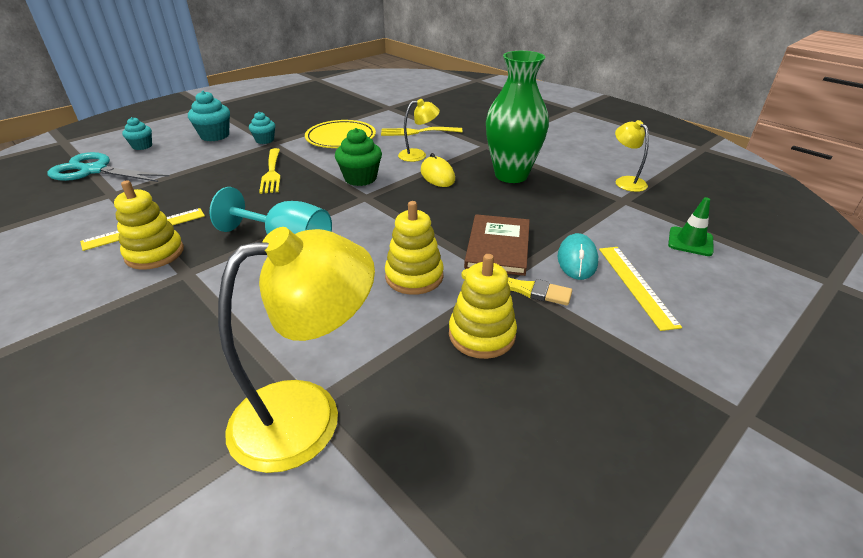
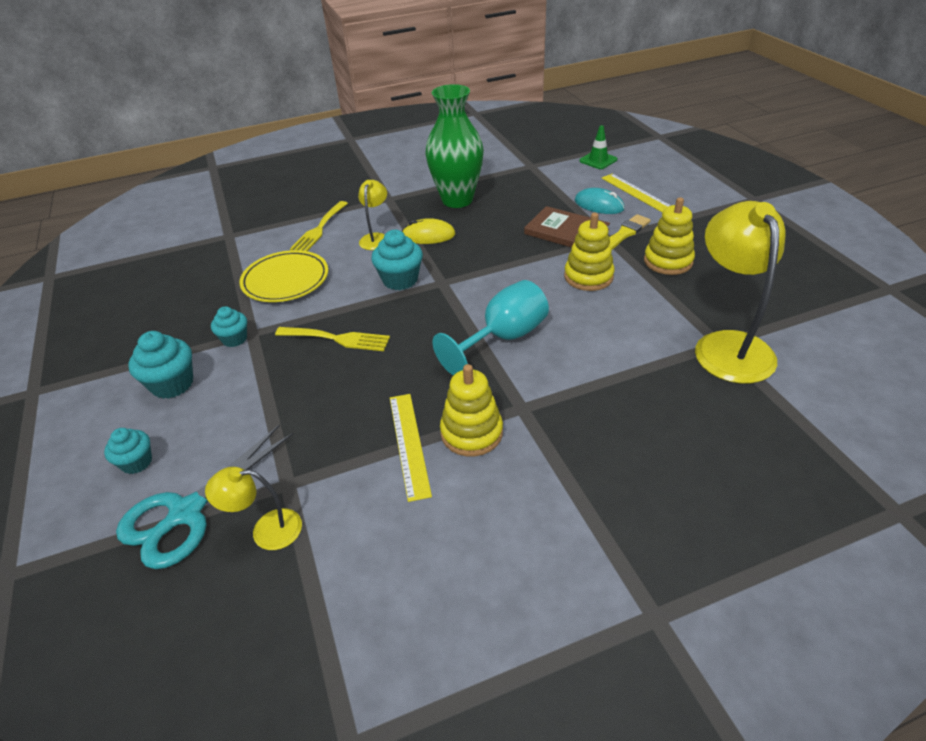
camera: 65 degrees left, 5 degrees up
(360, 178) = (400, 280): green cupcake -> turquoise cupcake
(626, 181) = (504, 156): yellow lamp -> yellow lamp (266, 530)
(636, 285) = (637, 193): yellow ruler -> yellow ruler turned 45 degrees clockwise

